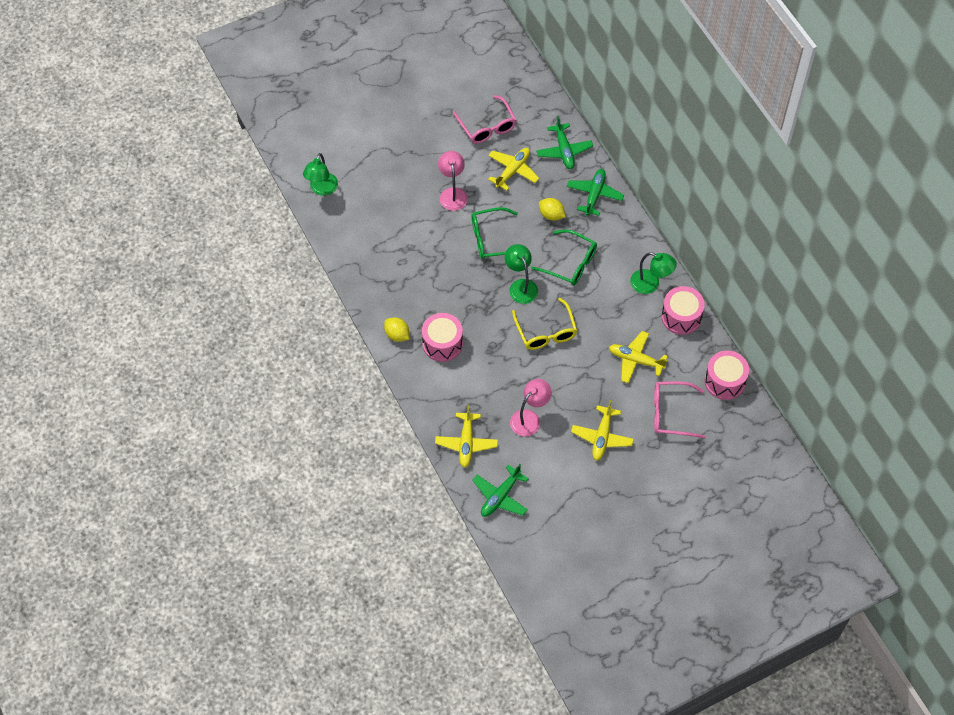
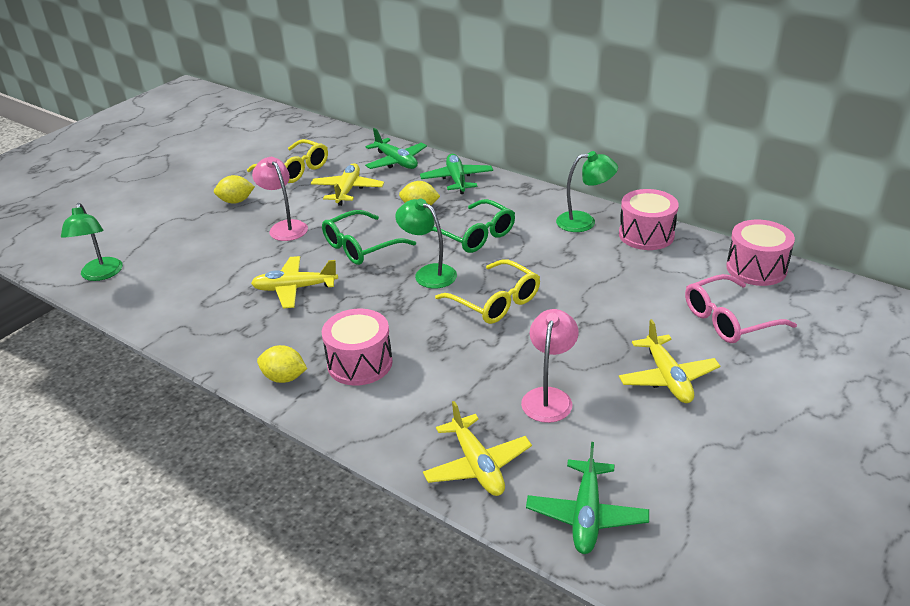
camera: 25 degrees left, 25 degrees down
(432, 147) = (236, 201): none -> yellow lemon
(487, 127) = (295, 170): pink glasses -> yellow glasses
(570, 263) = (475, 236): green glasses -> green glasses turned 45 degrees clockwise
(636, 360) = (633, 288): yellow plane -> yellow plane (295, 288)

